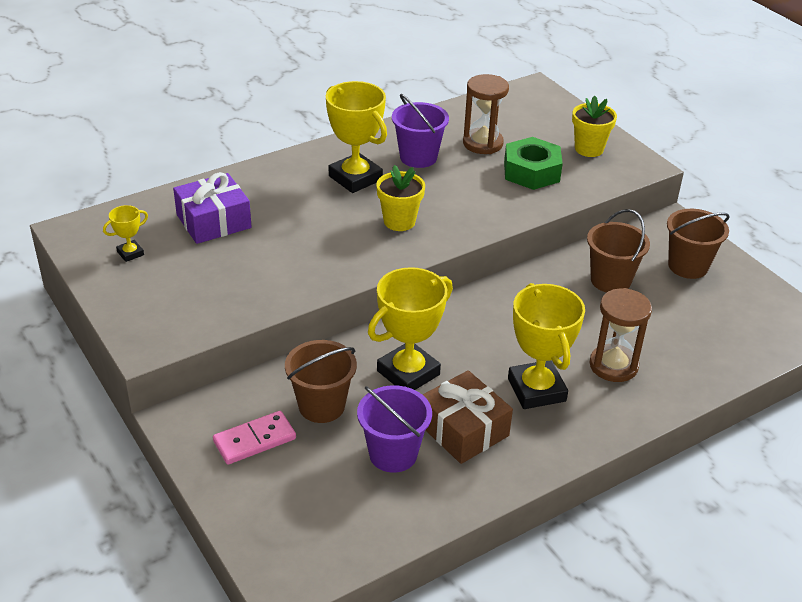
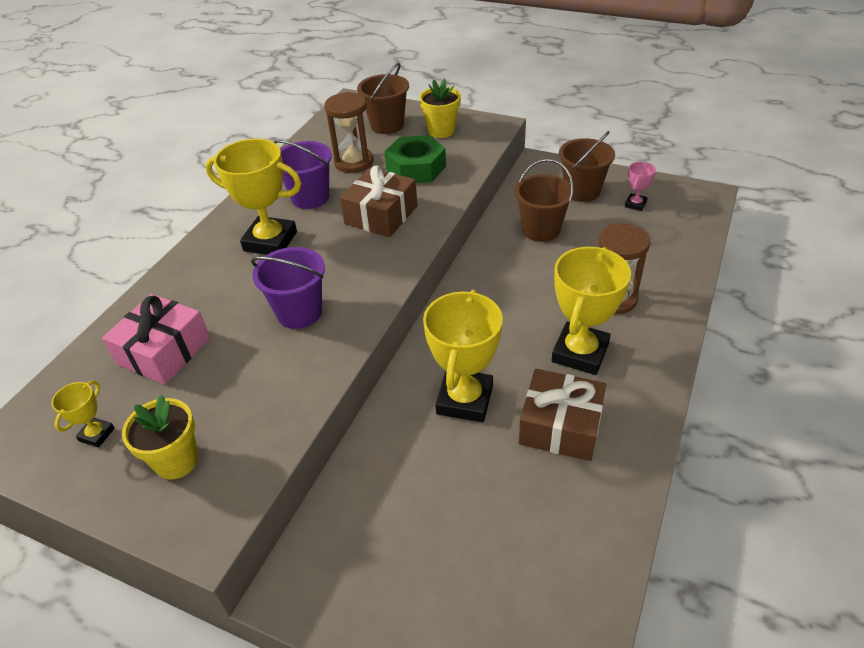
camera: 30 degrees left, 5 degrees up
(213, 221) = (164, 351): purple gift -> pink gift
(254, 440) = (387, 561): pink domino -> none
(321, 406) = (419, 481): brown bucket -> brown bucket (387, 125)
(393, 454) = (526, 489): purple bucket -> purple bucket (299, 312)
(399, 221) = (347, 262): yellow flower pot -> yellow flower pot (176, 461)
(462, 197) = (381, 215): none -> brown gift
(536, 390) = (580, 353): yellow trophy -> yellow trophy turned 75 degrees clockwise
(728, 301) = (635, 204): none -> pink trophy

